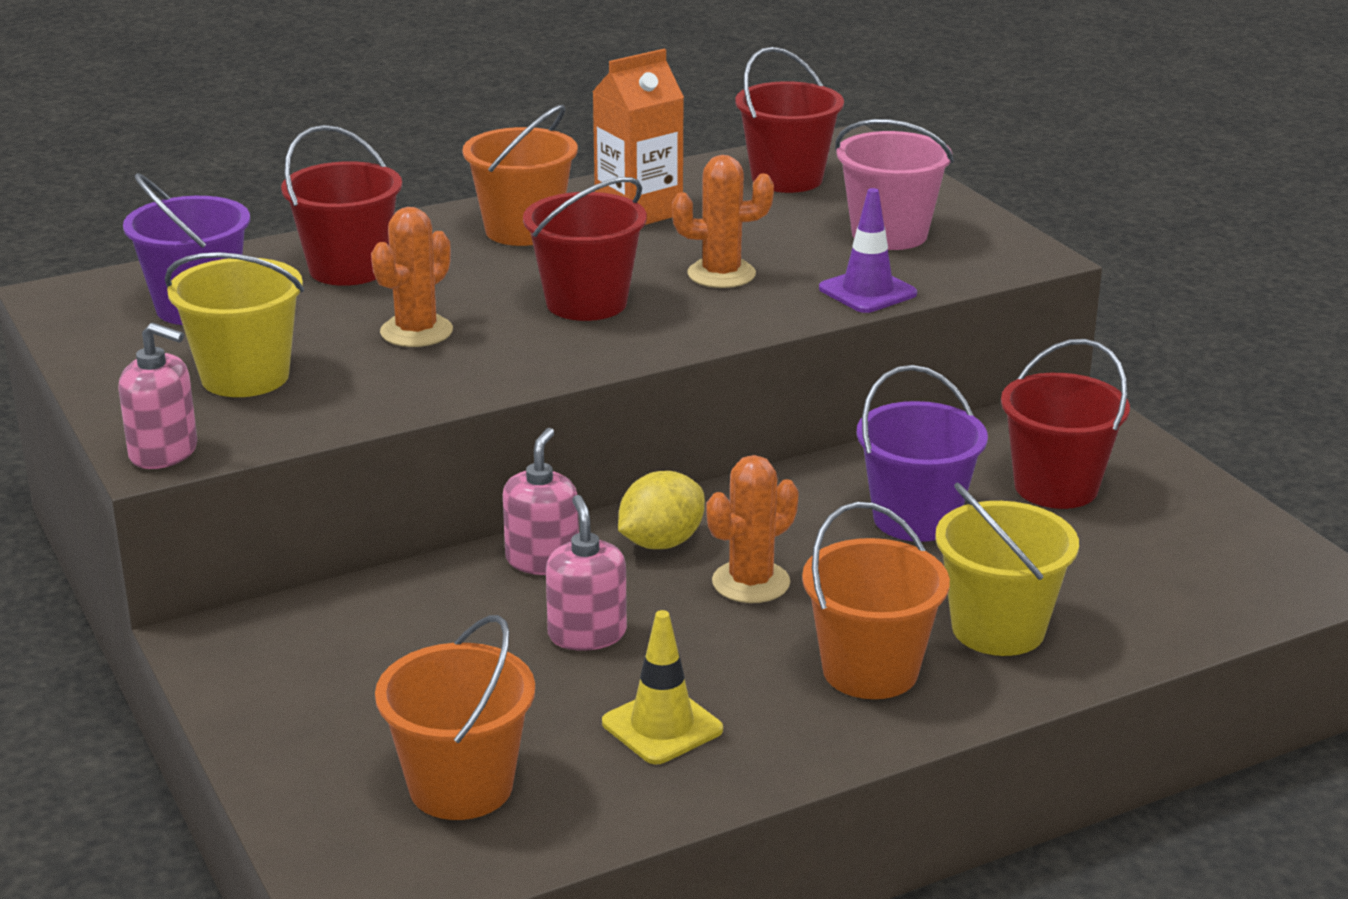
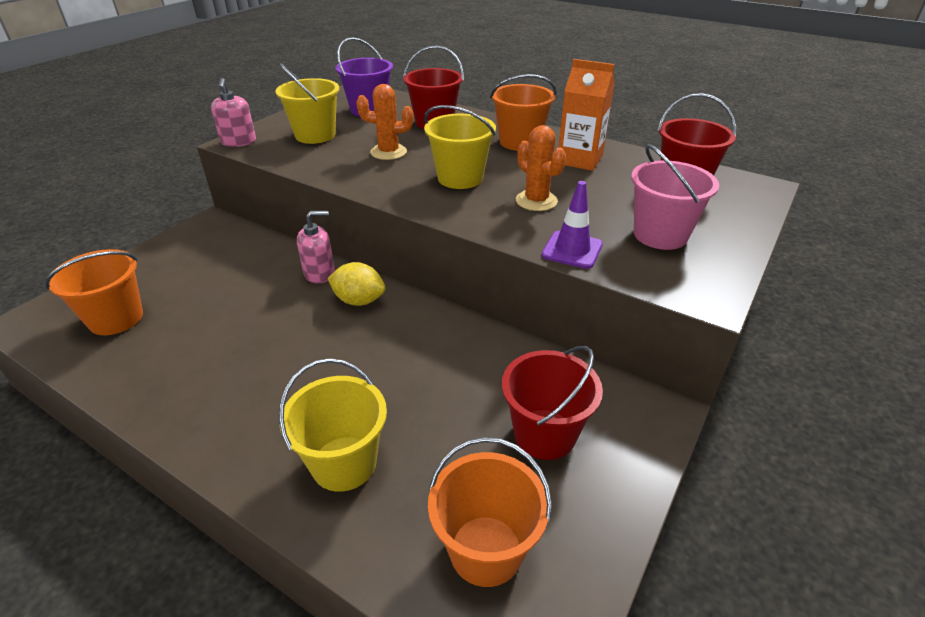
camera: 60 degrees right, 10 degrees up
(586, 303) = (460, 178): red bucket -> yellow bucket
(587, 634) = (260, 308): pink soap dispenser -> none
(662, 726) = (183, 360): yellow traffic cone -> none
(751, 582) = (338, 342): orange cactus -> none
(870, 670) = (268, 419): orange bucket -> orange bucket (486, 550)
(915, 519) = (451, 382): purple bucket -> none

